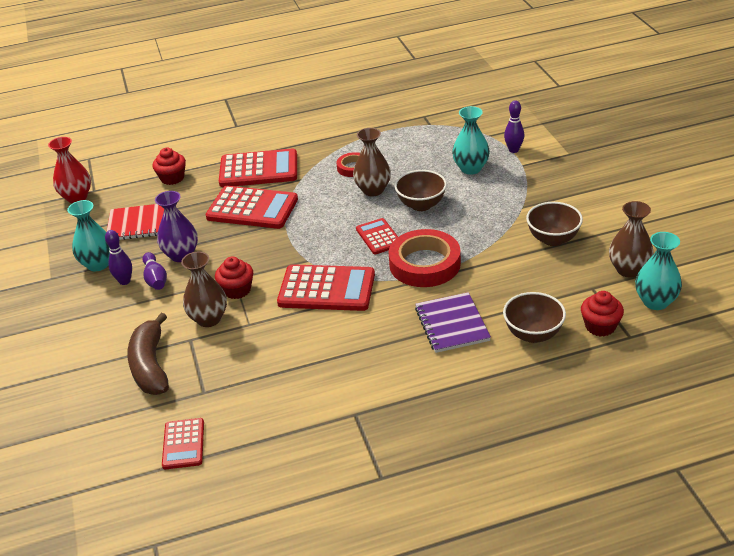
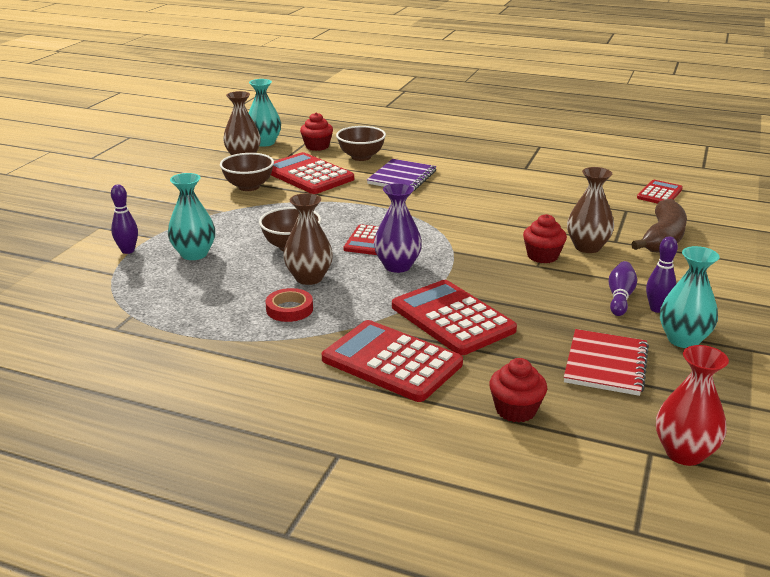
camera: 145 degrees left, 10 degrees down
(139, 224) = (606, 364): red notebook -> red notebook turned 75 degrees clockwise
(181, 255) = (575, 307): purple vase -> purple vase (397, 266)
(326, 289) = (463, 226): red calculator -> red calculator (308, 175)
(424, 264) = (363, 210): red tape -> none

